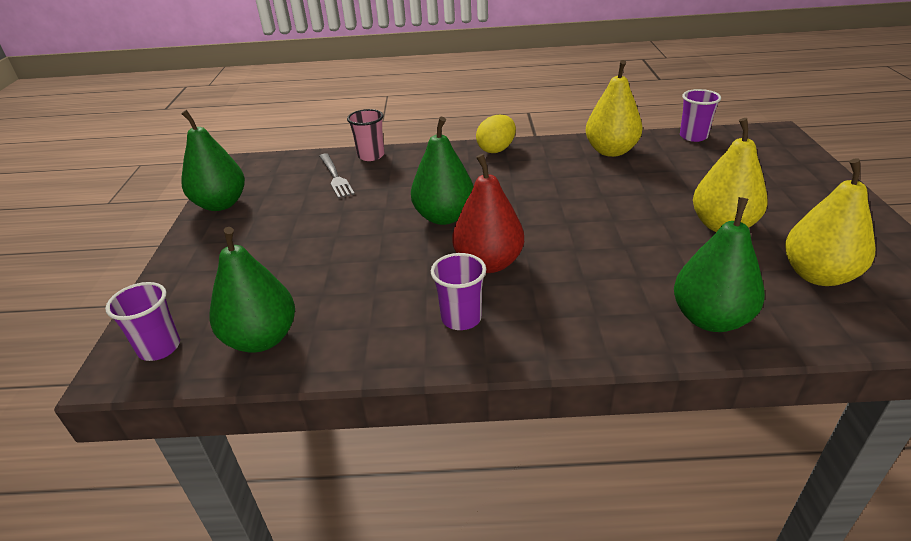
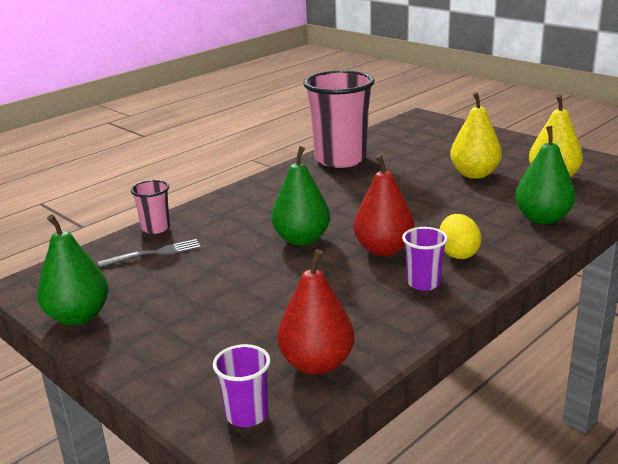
camera: 45 degrees left, 10 degrees down
(261, 339) = (317, 364): green pear -> red pear
(335, 177) = (154, 253): grey fork -> grey fork turned 45 degrees counterclockwise
(496, 149) = (257, 186): yellow egg -> yellow egg (458, 253)
(611, 151) = (340, 159): yellow pear -> pink cup
(693, 136) = (376, 133): purple cup -> none

